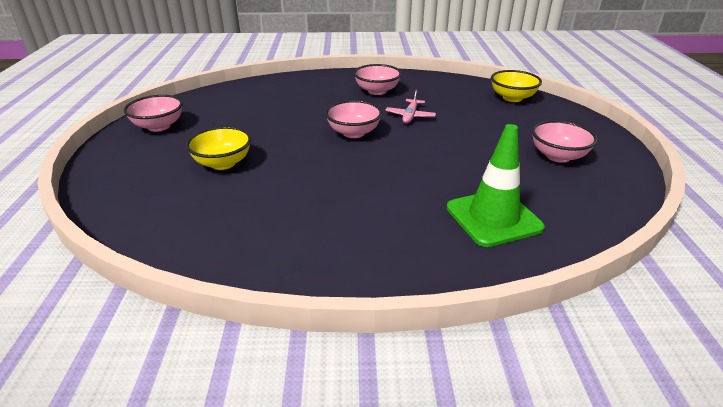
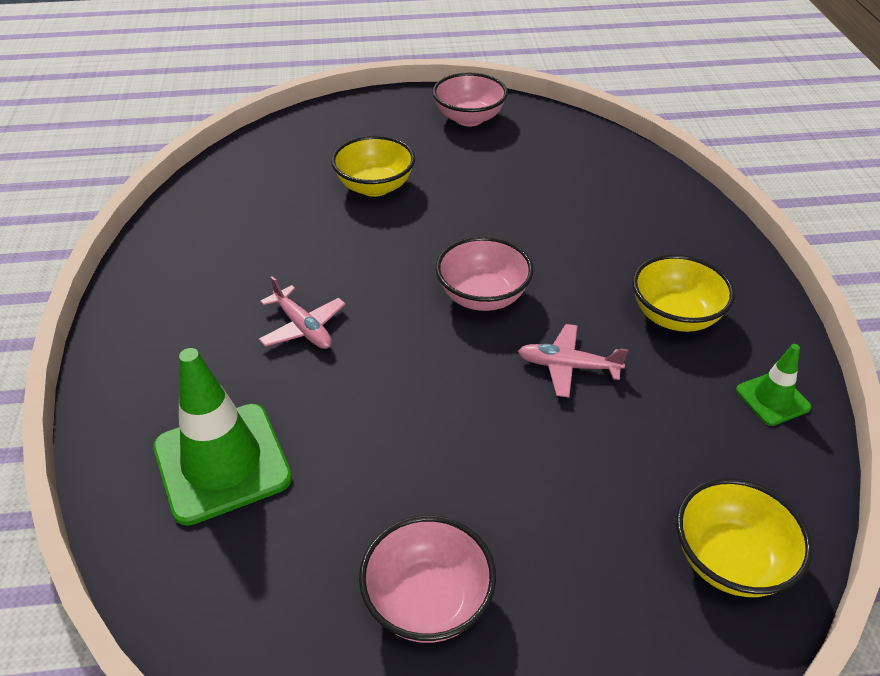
camera: 85 degrees right, 10 degrees up
(372, 191) = (303, 327): none -> pink plane
(377, 91) = (675, 316): pink bowl -> yellow bowl
(429, 81) = (772, 399): none -> green traffic cone

